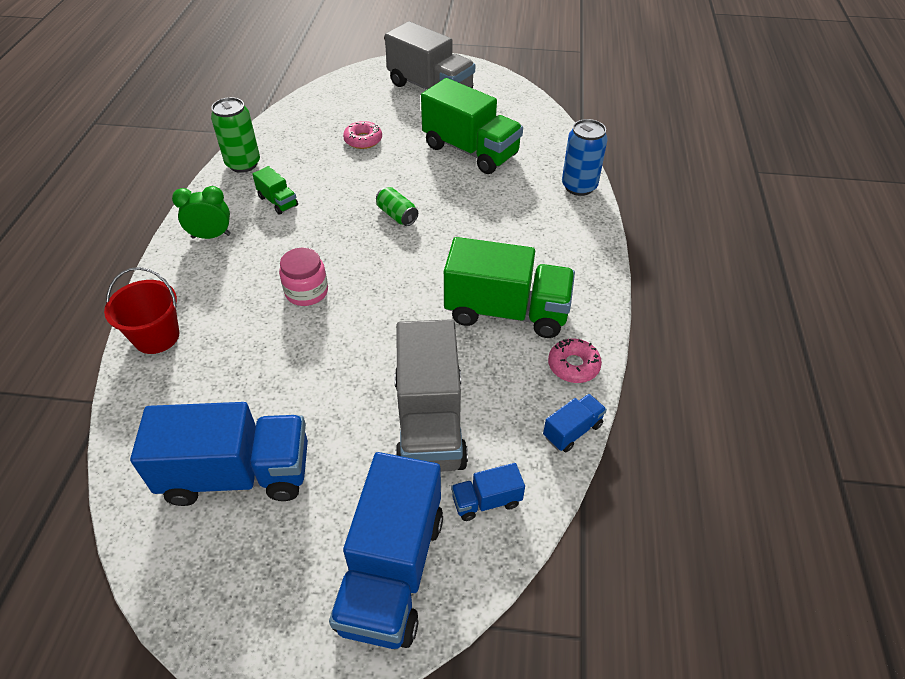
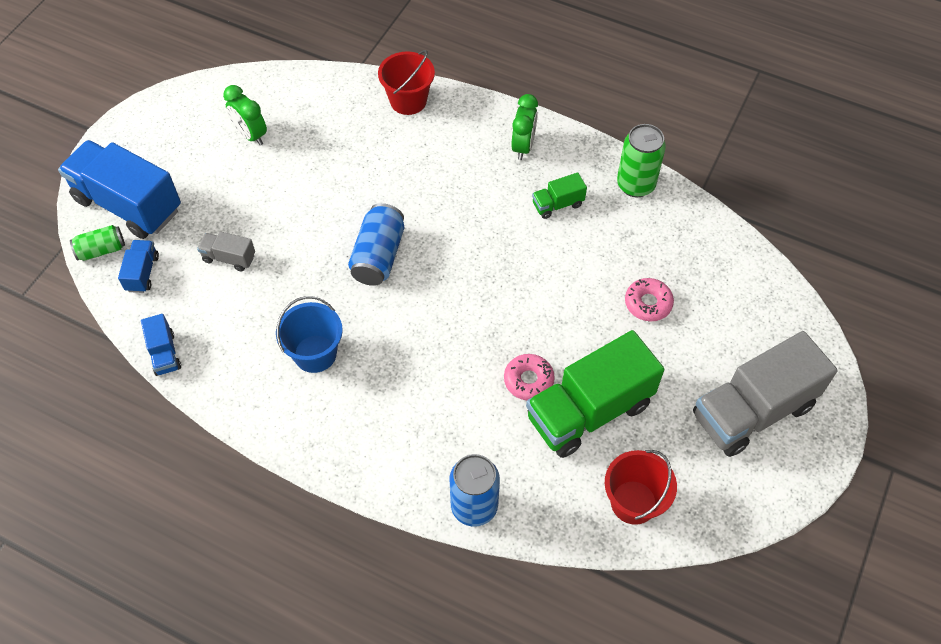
camera: 110 degrees right, 10 degrees up
(237, 473) = (250, 135): blue truck -> green clock
(306, 292) = (414, 205): pink jar -> none
(378, 300) = (378, 256): none -> blue can
(397, 215) = (495, 302): green can -> green can (101, 250)
(430, 421) = (229, 258): grey truck -> grey truck, size x0.45
(506, 311) = (315, 353): green truck -> blue bucket
(526, 122) = (633, 502): none -> red bucket
(573, 365) = (226, 383): pink donut -> pink donut (528, 380)

